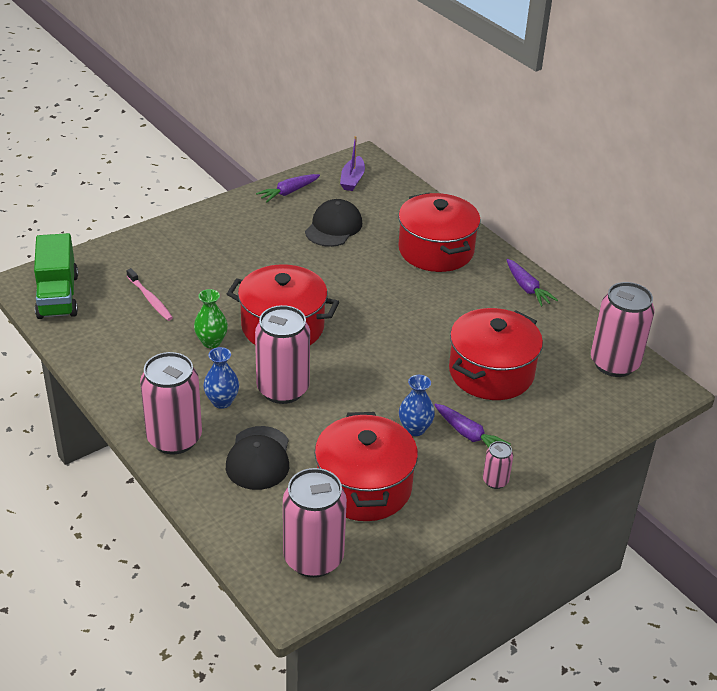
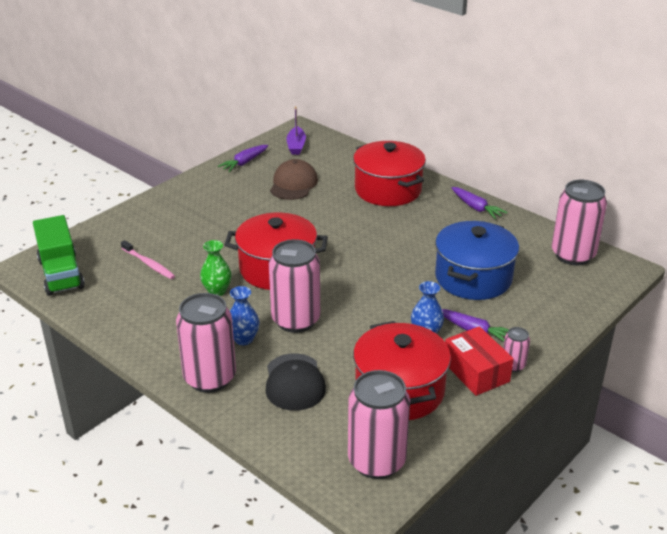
camera: 10 degrees left, 5 degrees down
(333, 227) = (293, 184): black cap -> brown cap
(452, 481) = (476, 372): none -> red box
(491, 372) = (473, 278): red pot -> blue pot

